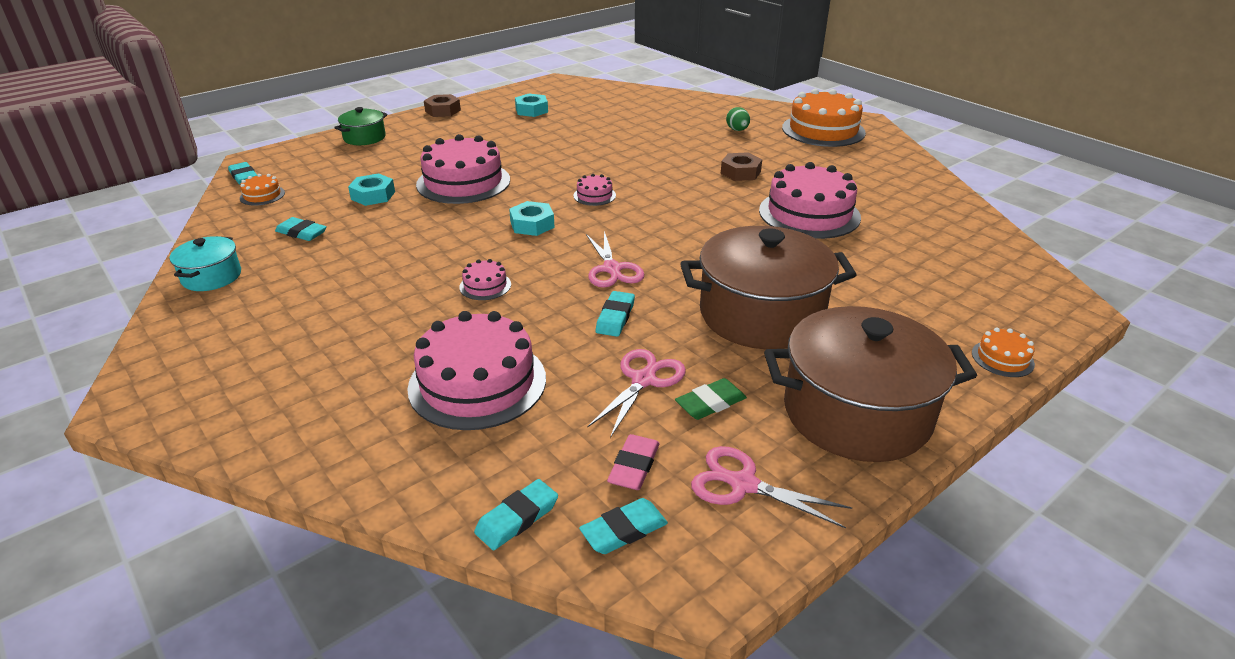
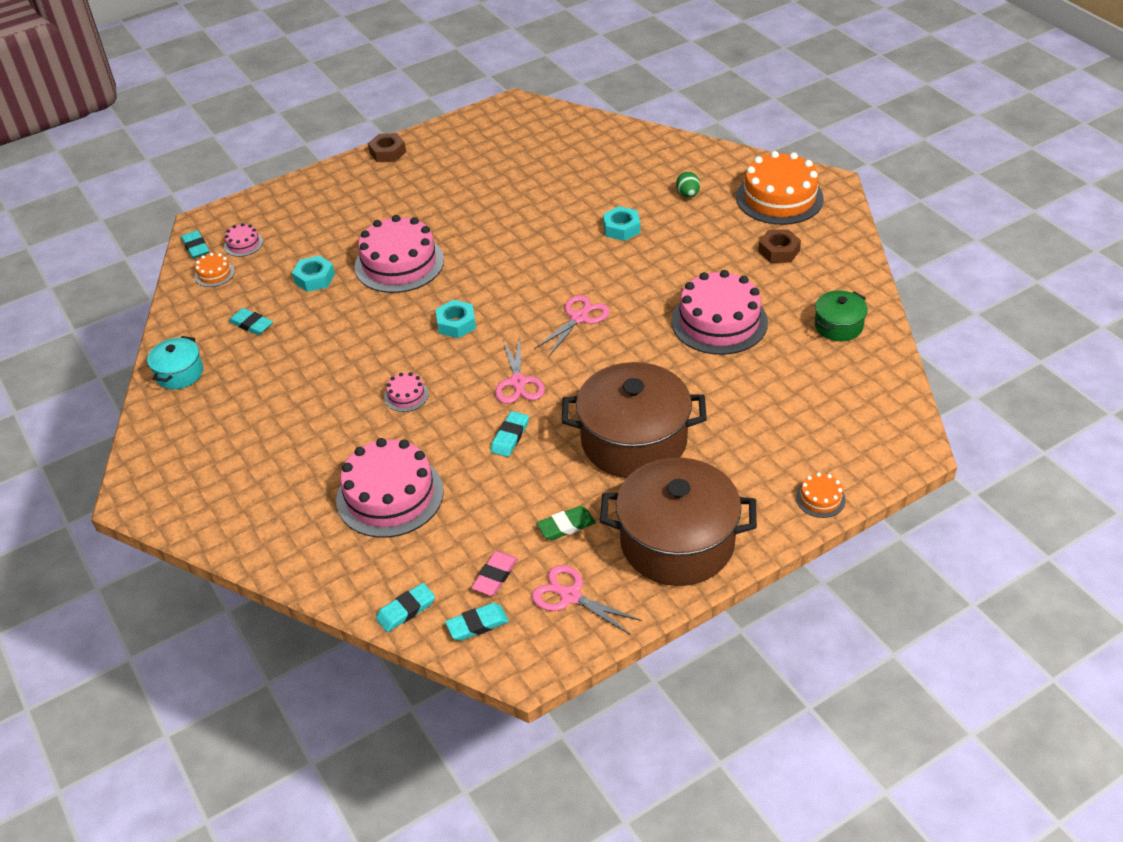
camera: 10 degrees right, 10 degrees up
(364, 138) = (308, 194): green pot -> green pot (838, 326)
(531, 110) = (479, 154): turquoise nut -> turquoise nut (621, 228)
(594, 195) = (520, 287): pink cake -> pink cake (243, 244)
(643, 380) = (519, 501): pink scissors -> pink scissors (579, 318)
(740, 172) = (671, 260): brown nut -> brown nut (779, 251)

